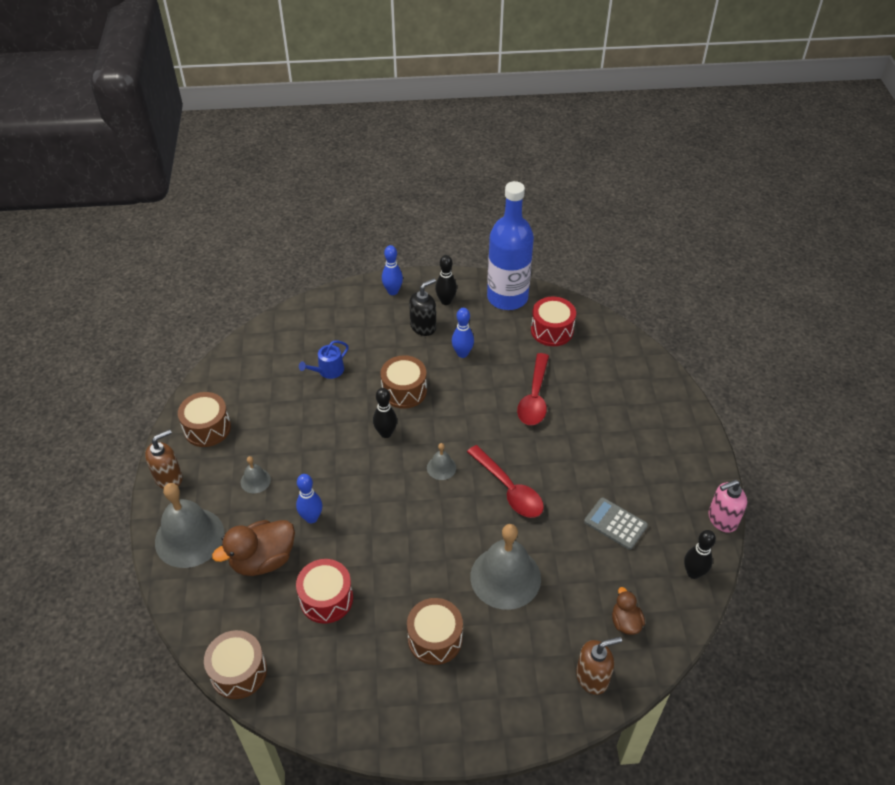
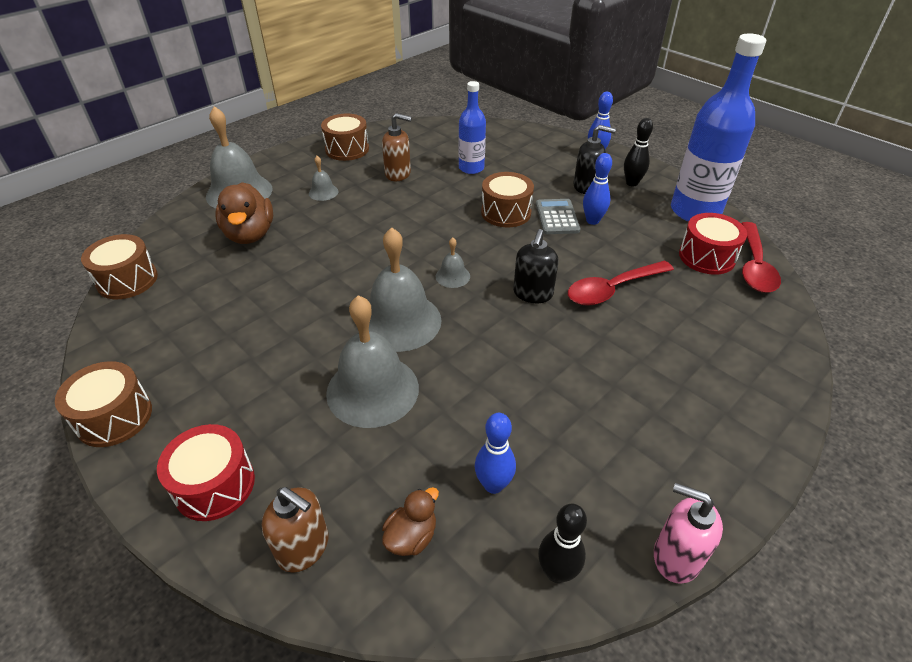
camera: 50 degrees right, 5 degrees down
(169, 478) = (284, 158): brown soap dispenser -> brown soap dispenser (398, 174)
(263, 560) = (250, 234): brown duck -> brown duck turned 120 degrees counterclockwise
(311, 518) = (316, 236): blue bowling pin -> blue bowling pin (493, 485)
(326, 599) = (240, 287): red drum -> red drum (214, 485)
(328, 371) = (471, 168): blue watering can -> blue bottle
(386, 433) = (449, 227): black bowling pin -> none
(435, 638) = (252, 379): brown drum -> brown drum (114, 417)
(457, 525) = (400, 321): none -> grey bell
(500, 438) = (532, 294): none -> black soap dispenser
(509, 489) = (482, 333): red spoon -> red spoon (754, 266)
(615, 524) = (538, 444): grey calculator -> grey calculator (557, 217)

